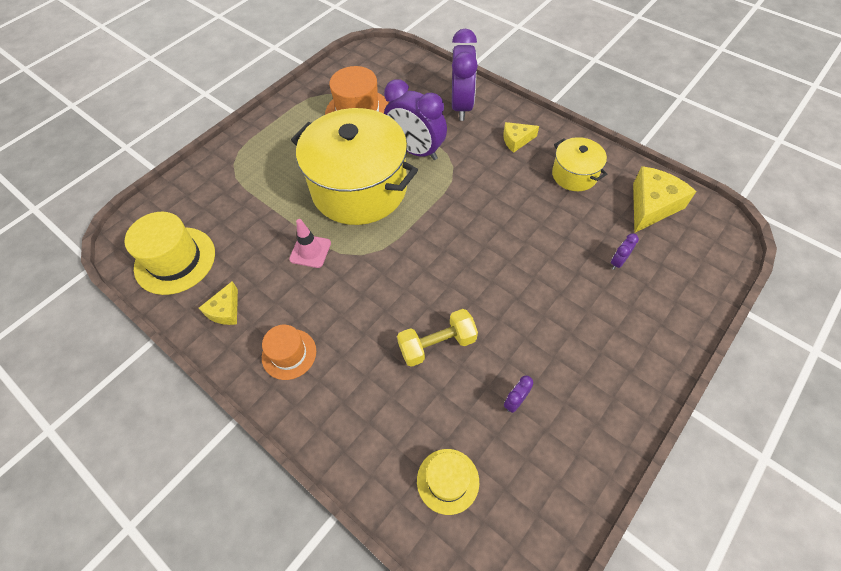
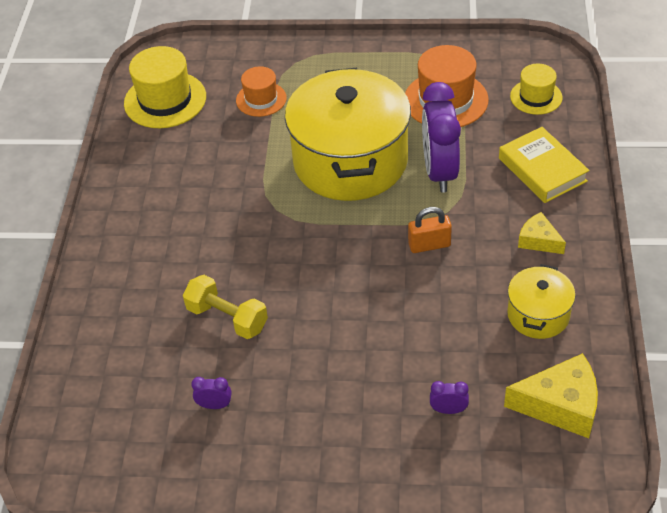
camera: 55 degrees right, 10 degrees down
(225, 310) = (145, 162): yellow cheese -> none
(289, 354) = (138, 227): orange hat -> orange hat (261, 99)
(310, 251) = (249, 174): pink traffic cone -> none
(448, 481) = (106, 397): yellow hat -> yellow hat (536, 97)
(462, 106) = (542, 169): purple clock -> yellow book
(473, 191) = (429, 245): none -> orange padlock

